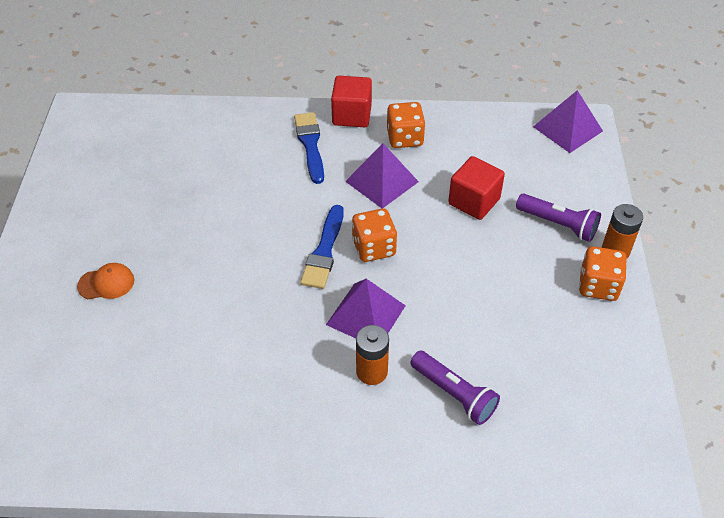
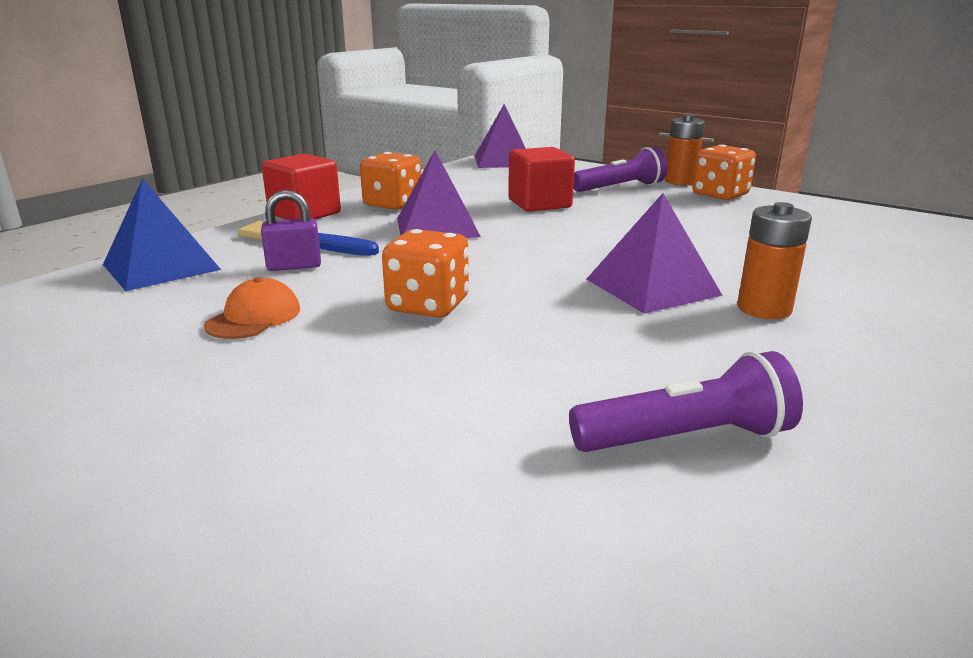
camera: 55 degrees left, 25 degrees down
(106, 283) = (264, 488): orange cap -> orange cap (254, 317)
(236, 124) = (161, 267): none -> blue pyramid
(275, 166) = (294, 266): none -> purple padlock
(324, 251) = (502, 280): blue brush -> none
(374, 248) = (539, 255): orange dice -> orange dice (428, 305)
(454, 394) = (836, 278): purple flashlight -> purple flashlight (686, 438)

